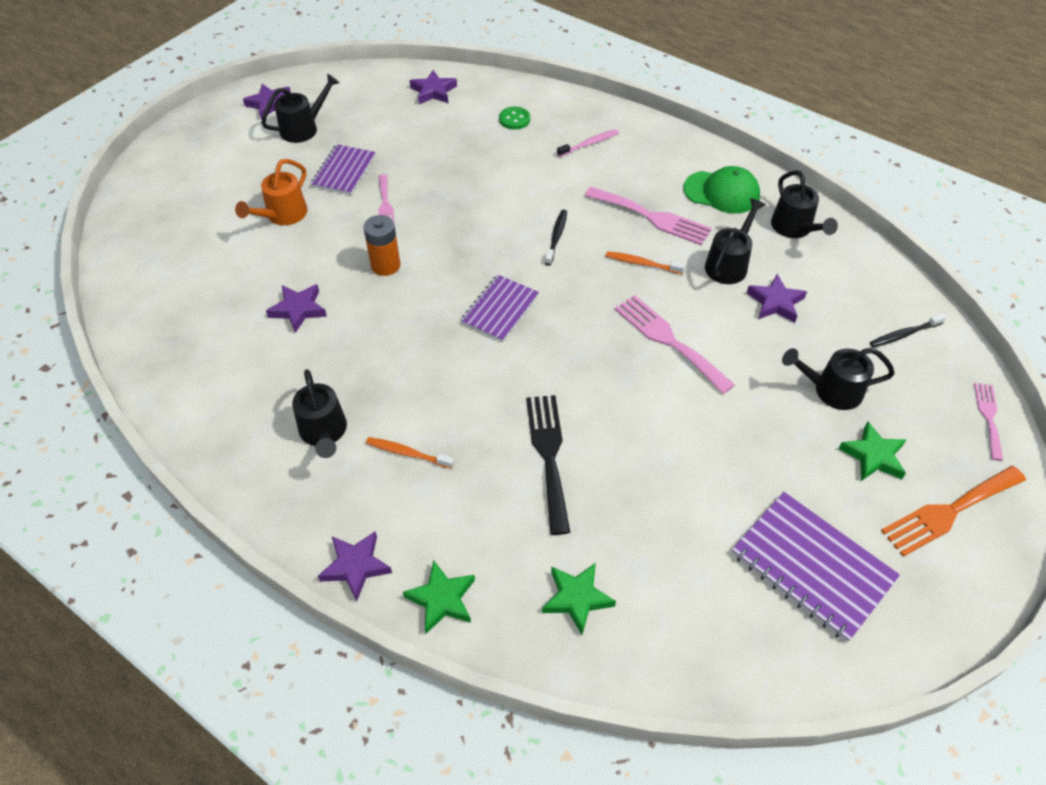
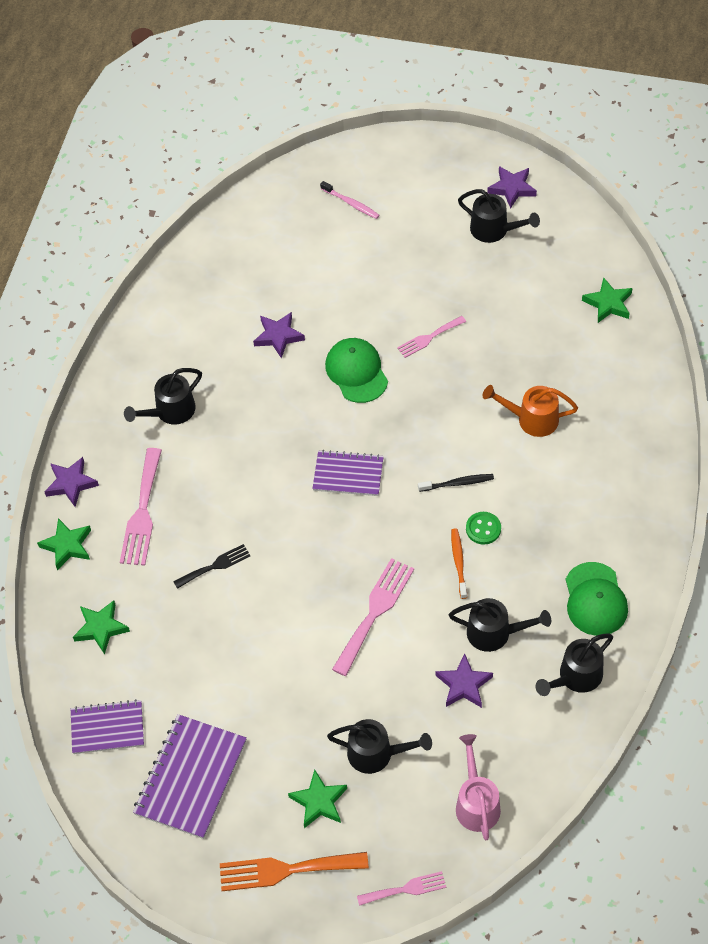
camera: 70 degrees right, 5 degrees up
(282, 216) = (375, 272): orange watering can -> orange watering can (531, 419)
(344, 171) = (454, 288): purple notebook -> purple notebook (107, 728)
(385, 265) = (356, 372): orange battery -> green cap
(407, 453) = (176, 473): orange toothbrush -> none
(433, 91) = (608, 303): purple star -> green star
(514, 119) = (605, 387): green button -> green button (483, 529)
(549, 455) = (215, 566): black fork -> black fork, size x0.60
(589, 144) = (604, 463): pink toothbrush -> pink toothbrush (351, 203)
(652, 217) = (525, 551): pink fork -> pink fork (142, 513)
(830, 390) = (377, 754): black watering can -> black watering can turned 120 degrees clockwise
(904, 334) = (476, 802): black toothbrush -> pink watering can
(949, 512) = (286, 870): orange fork -> orange fork turned 45 degrees counterclockwise

